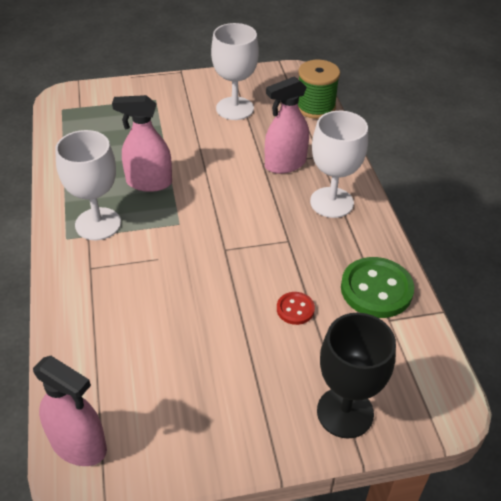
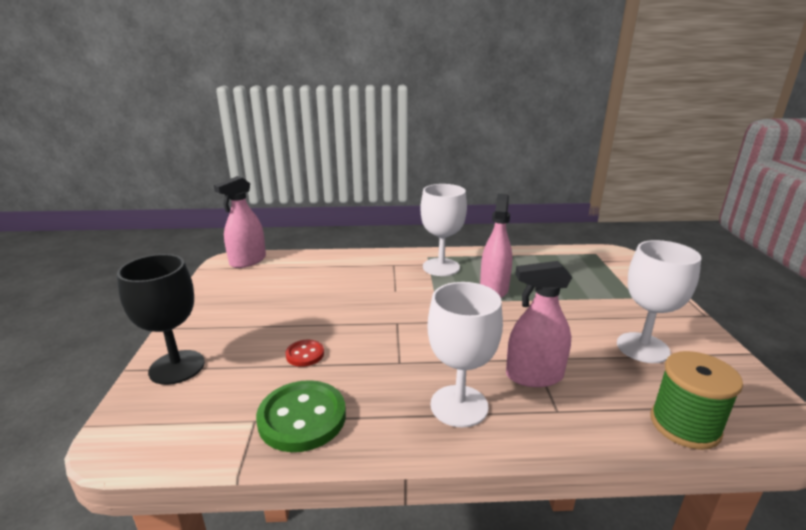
camera: 100 degrees right, 20 degrees down
(285, 164) = (534, 376): pink spray bottle -> pink spray bottle turned 75 degrees counterclockwise

